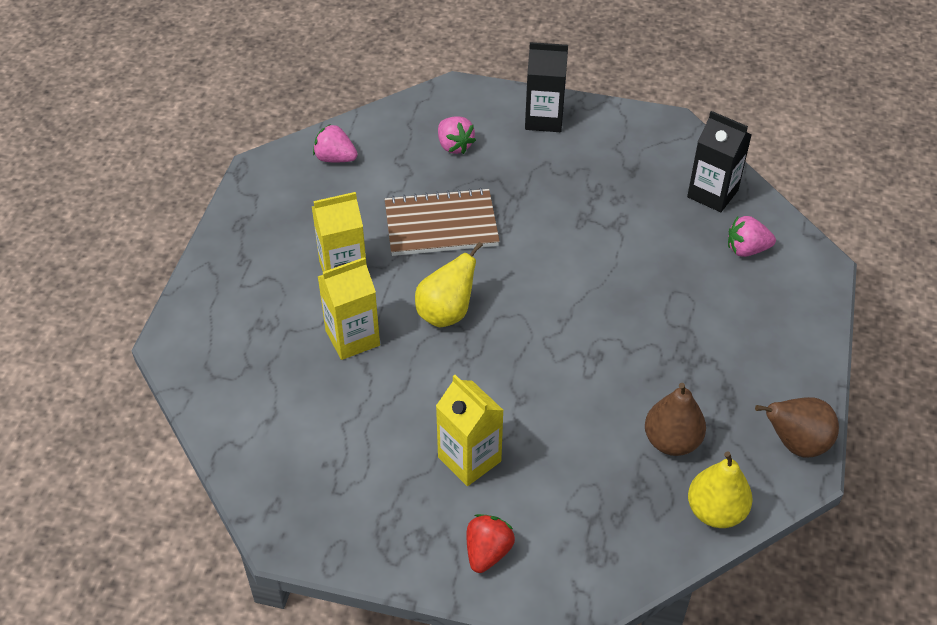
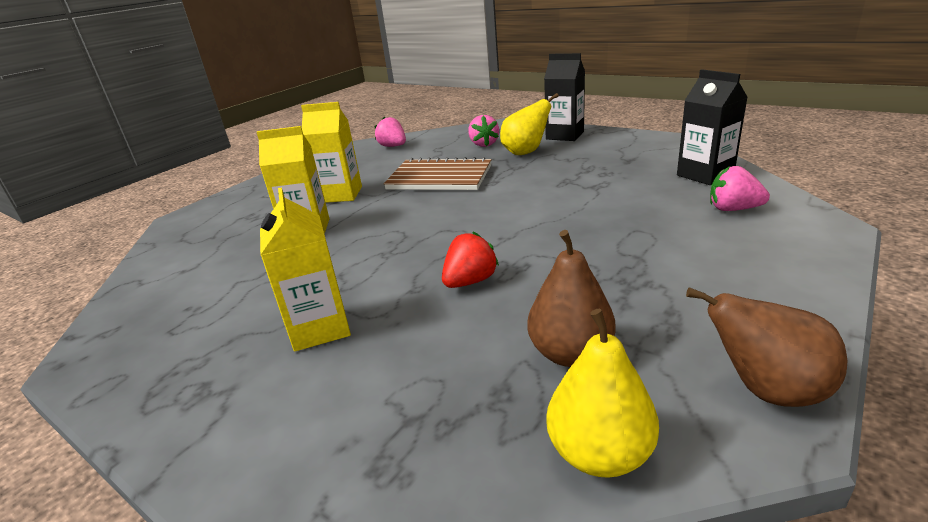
camera: 25 degrees right, 20 degrees down
(446, 313) = (398, 223): yellow pear -> yellow pear (526, 152)
(487, 552) = (251, 426): red strawberry -> red strawberry (470, 281)

